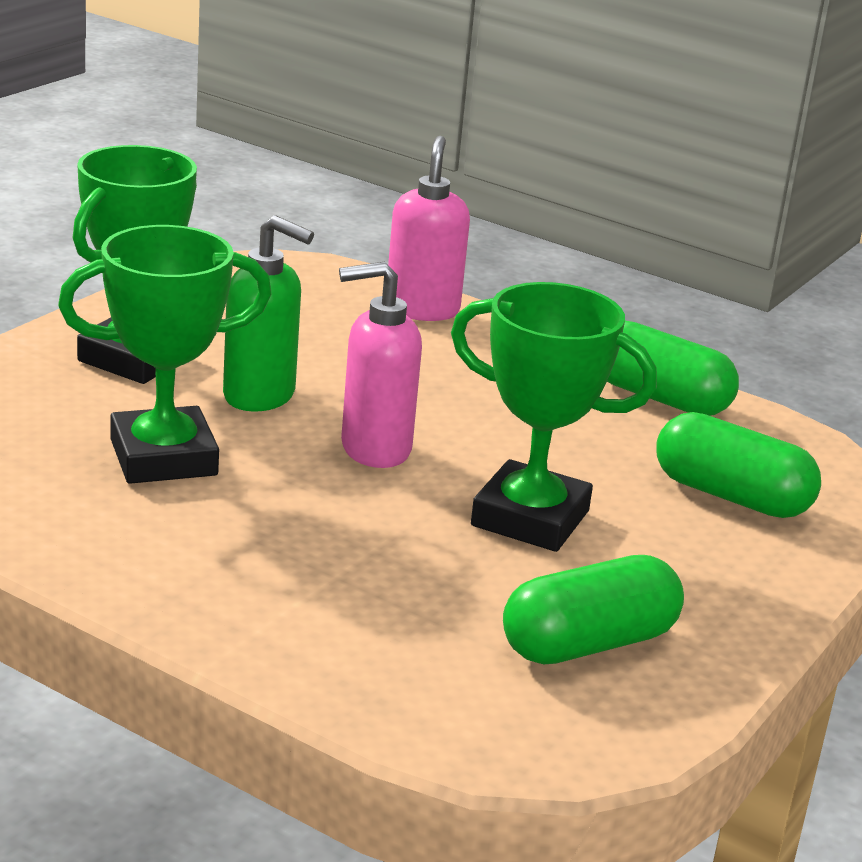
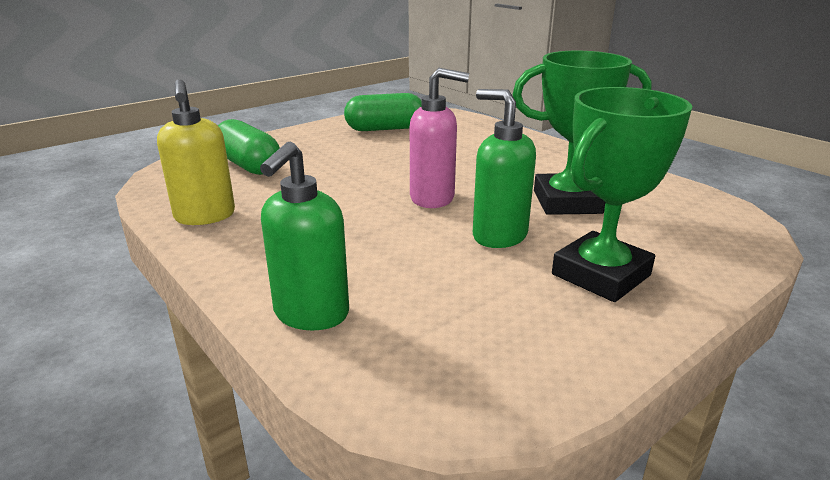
camera: 160 degrees left, 0 degrees up
(422, 310) = (311, 314): pink soap dispenser -> green soap dispenser
(530, 518) = (369, 164): green trophy -> none
(659, 398) = (205, 216): green capsule -> yellow soap dispenser

